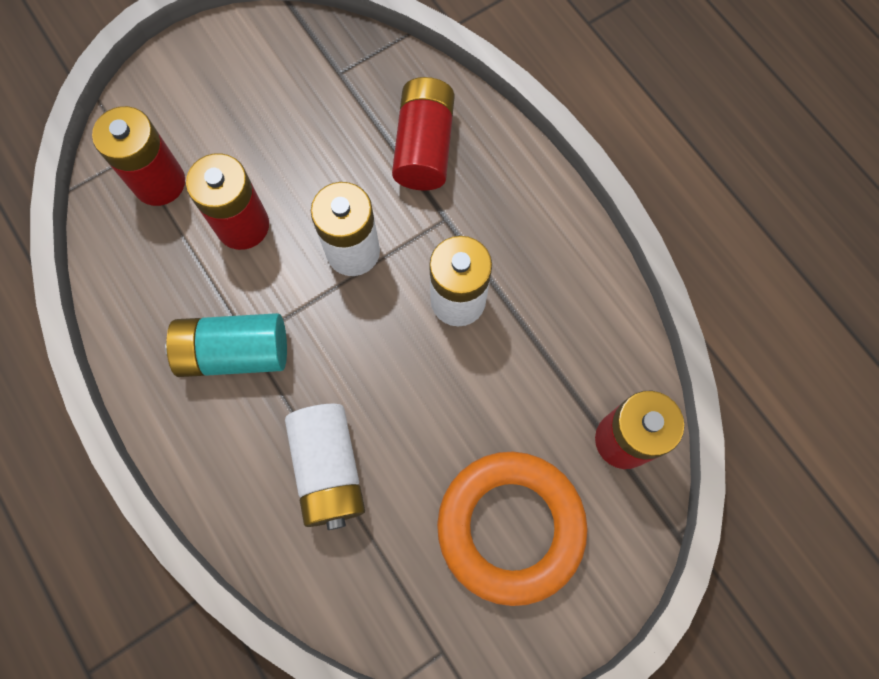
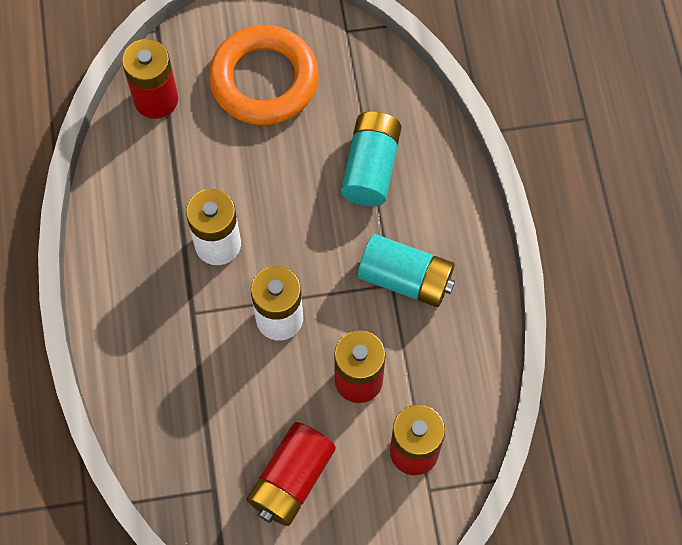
camera: 155 degrees left, 5 degrees down
(328, 469) = (371, 167): white battery -> turquoise battery
(424, 147) = (177, 383): red battery -> red battery (291, 479)

